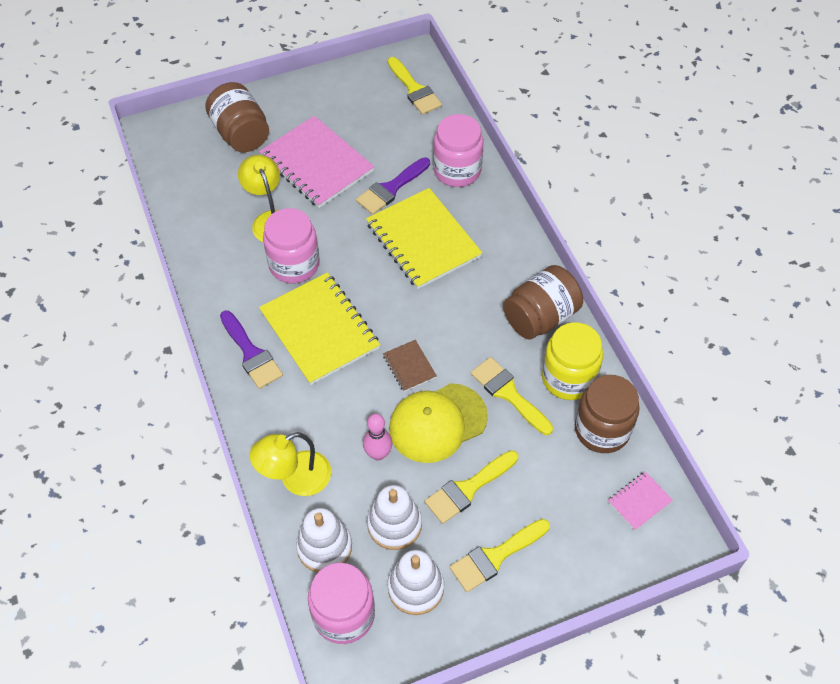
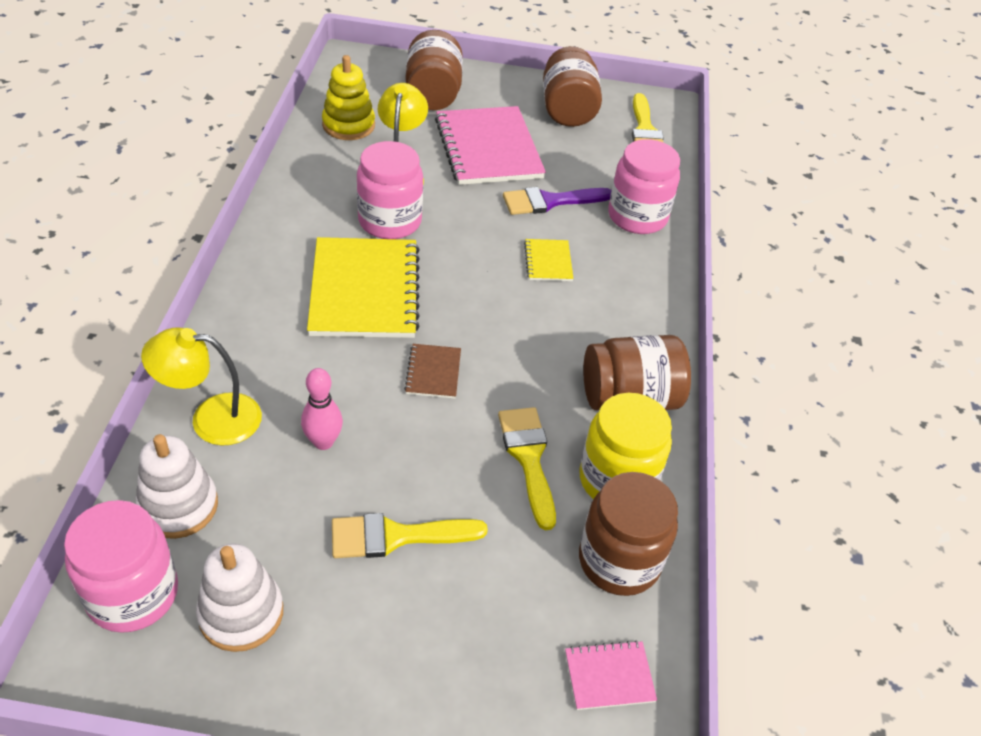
camera: 25 degrees right, 10 degrees down
(200, 195) = (348, 125): none -> yellow stacking toy
(251, 353) = (274, 278): purple brush -> none
(348, 98) = (567, 110): none -> brown jar
(394, 524) = (277, 527): white stacking toy -> none
(423, 240) = (548, 261): yellow notebook -> yellow notebook, size x0.45
(437, 423) = (418, 446): yellow cap -> none
(495, 556) = (367, 634): yellow brush -> none

